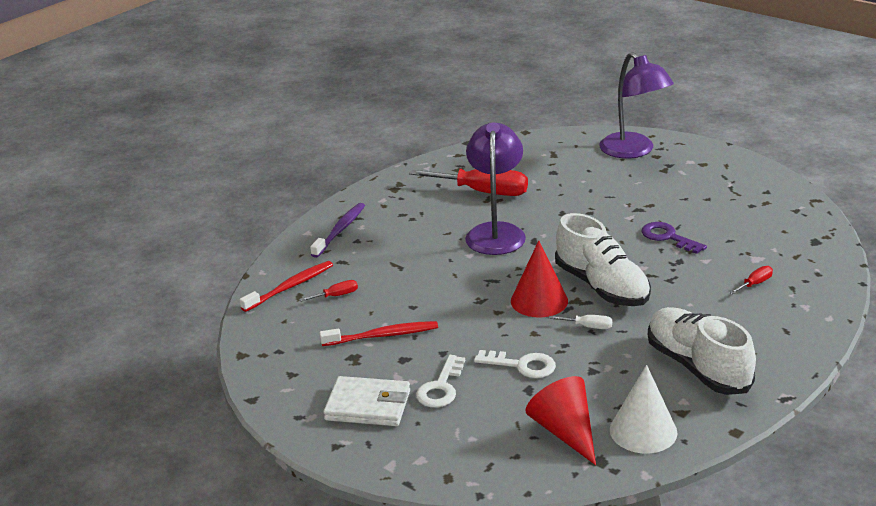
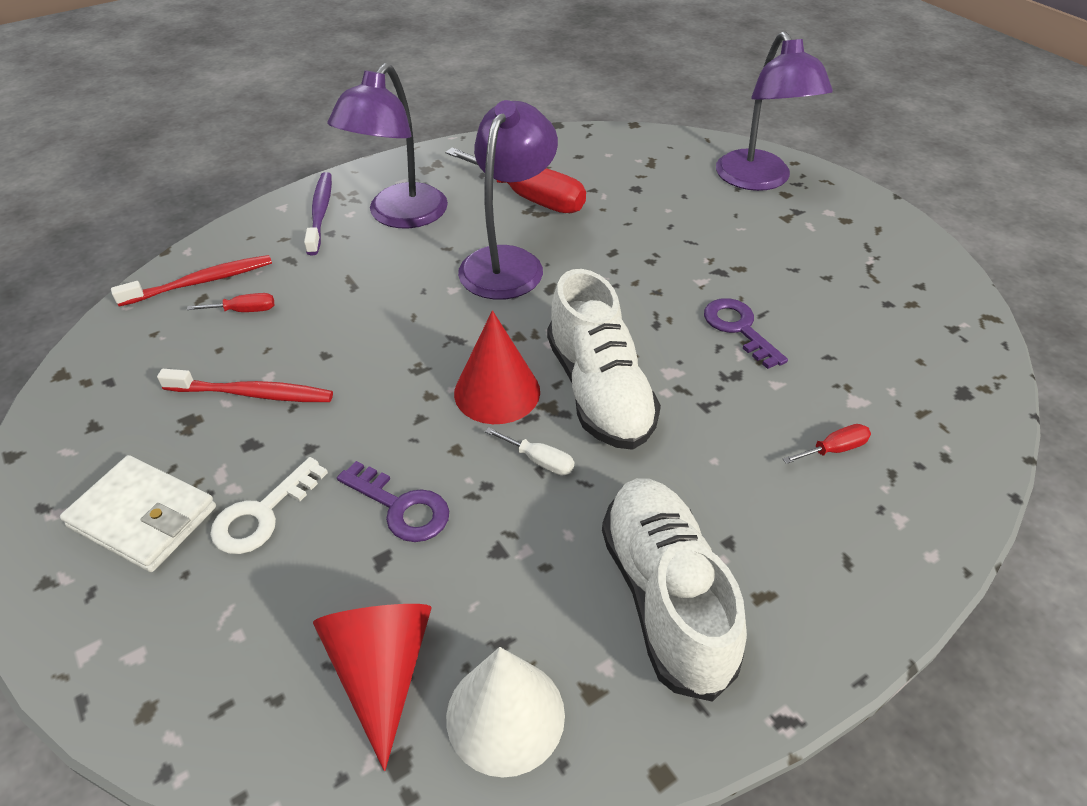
camera: 15 degrees right, 15 degrees up
(340, 230) = (320, 213): purple toothbrush -> purple toothbrush turned 45 degrees counterclockwise
(399, 221) = (399, 216): none -> purple lamp
(522, 365) = (401, 507): white key -> purple key

